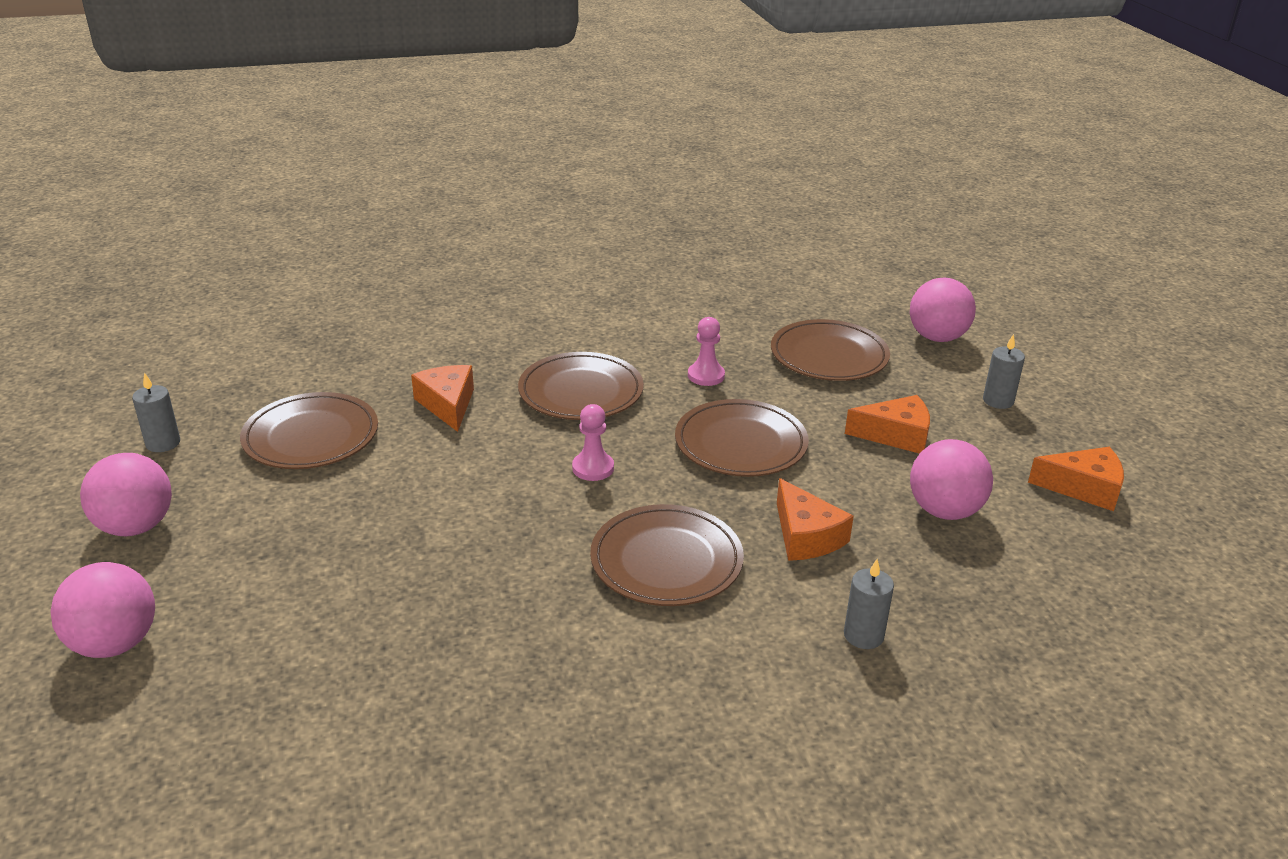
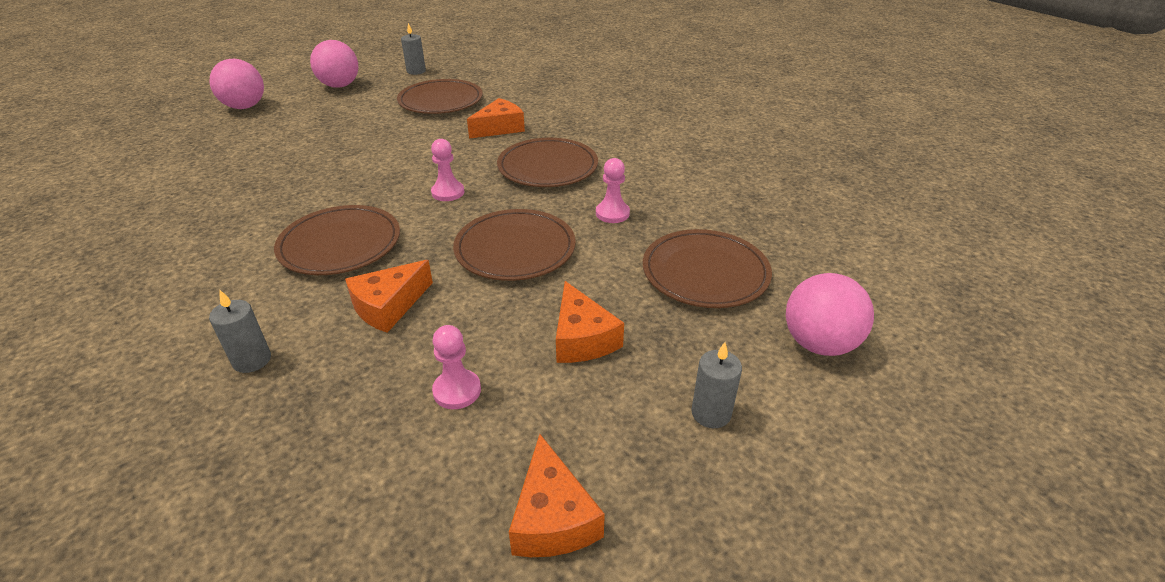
camera: 70 degrees right, 5 degrees up
(944, 511) = (457, 391): pink ball -> pink pawn

